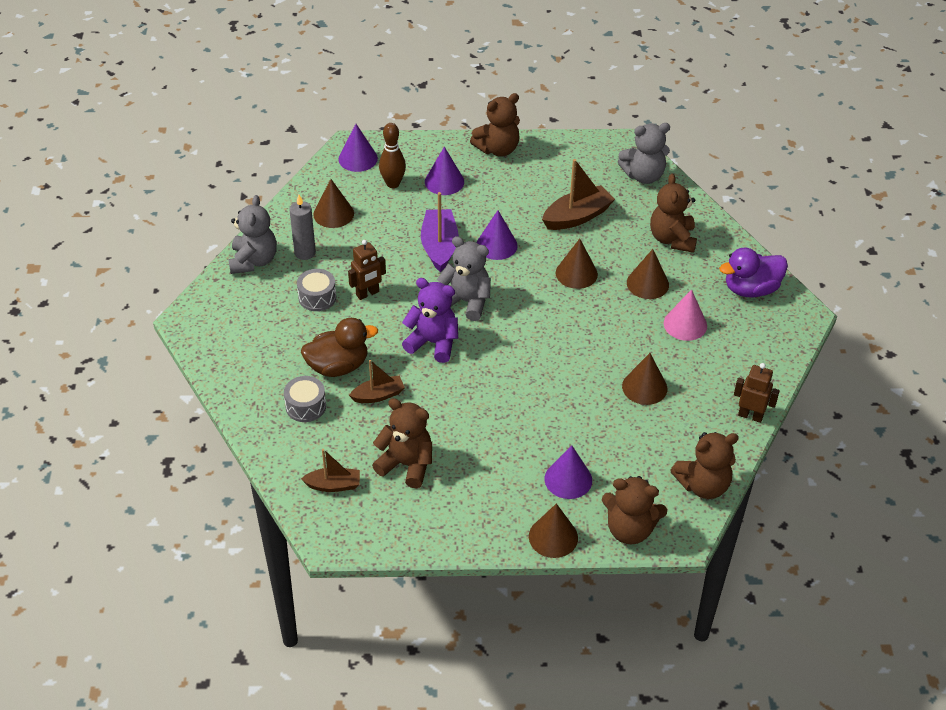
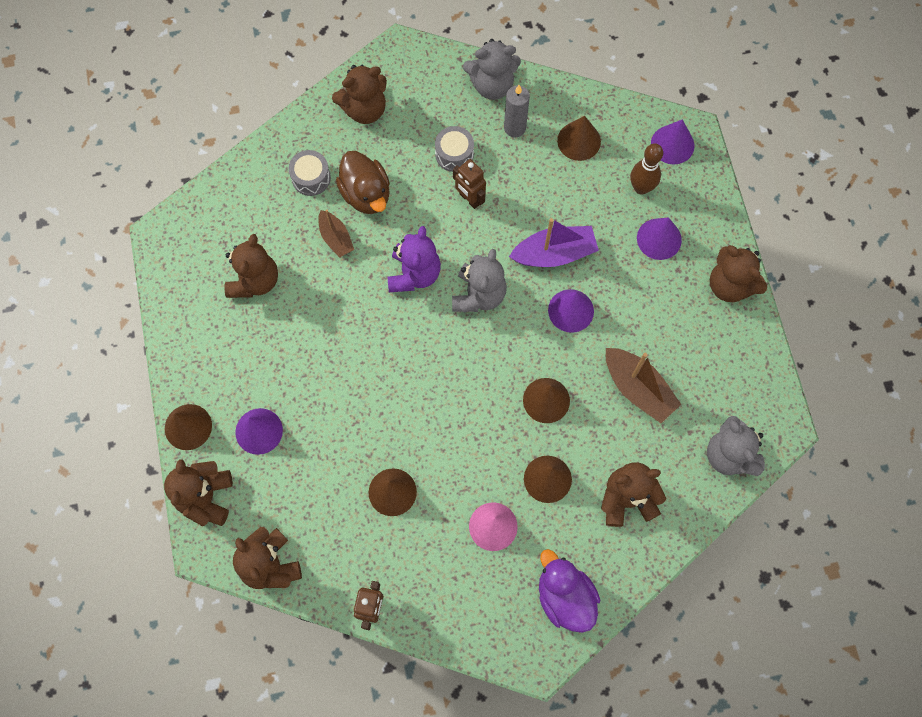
camera: 80 degrees right, 25 degrees up
(243, 355) = (364, 109): none -> brown teddy bear
(333, 485) = (222, 223): brown boat -> none

